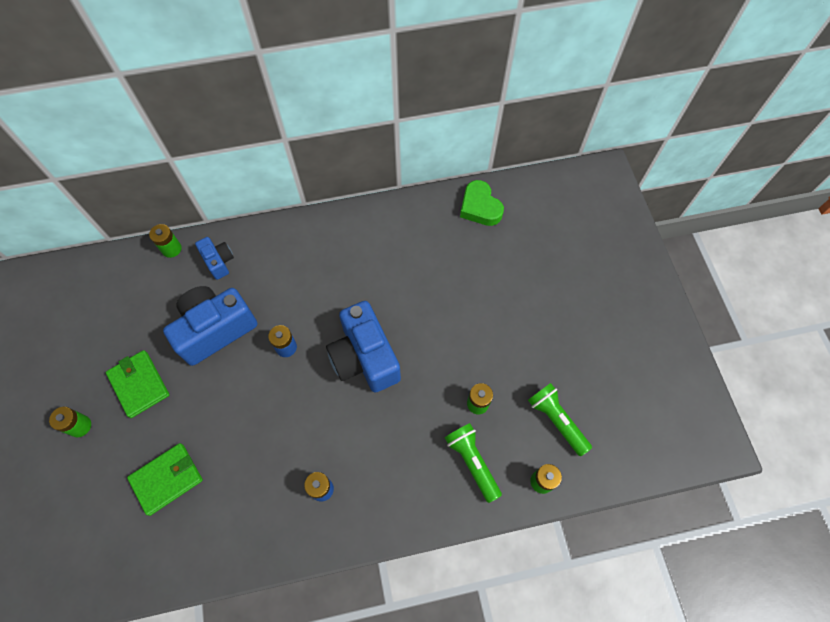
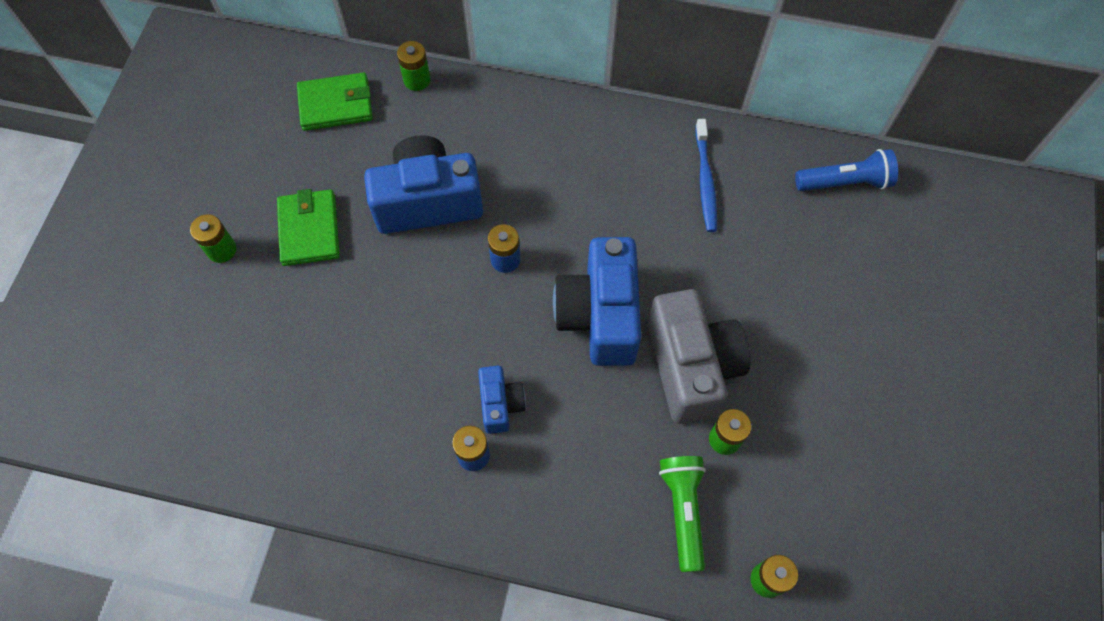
camera: 25 degrees right, 0 degrees up
(167, 479) = (293, 357): green wallet -> green wallet (336, 105)
(219, 262) = (468, 118): blue camera -> blue camera (500, 404)
(394, 241) = (705, 181): none -> blue toothbrush
(437, 366) = (691, 367): none -> grey camera
(480, 207) = (845, 182): green heart -> blue flashlight
(556, 420) = (824, 509): green flashlight -> none

